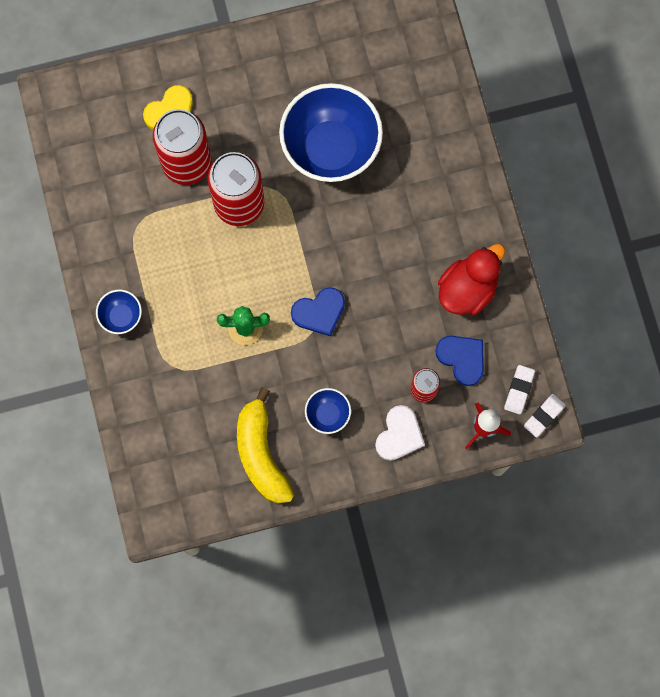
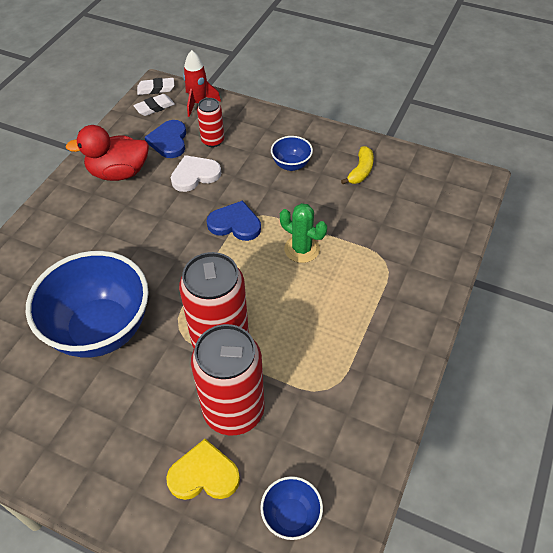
camera: 140 degrees left, 25 degrees down
(121, 316) = (402, 323): blue bowl -> blue bowl (291, 516)
(261, 454) = (360, 171): yellow banana -> yellow banana, size x0.53
(399, 435) = (254, 129): white heart -> white heart (195, 175)

